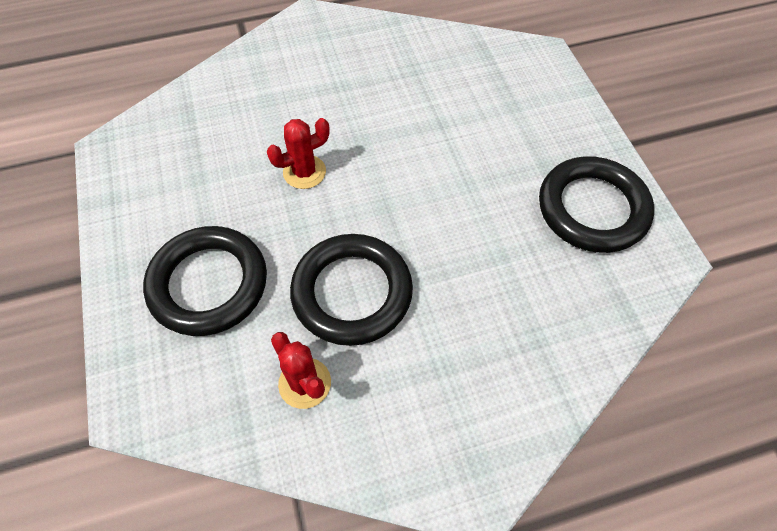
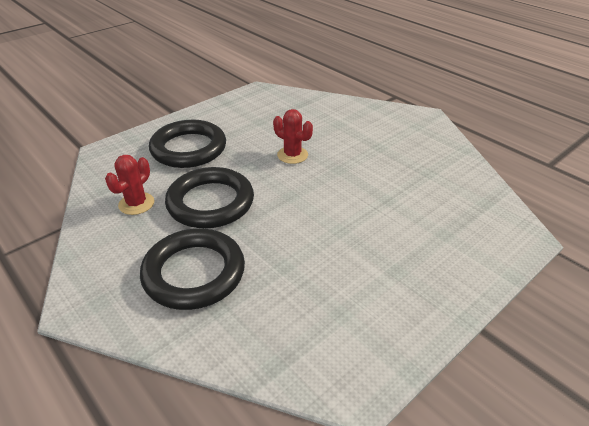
camera: 65 degrees right, 20 degrees down
(592, 209) = (372, 314): black ring -> black ring (194, 273)

